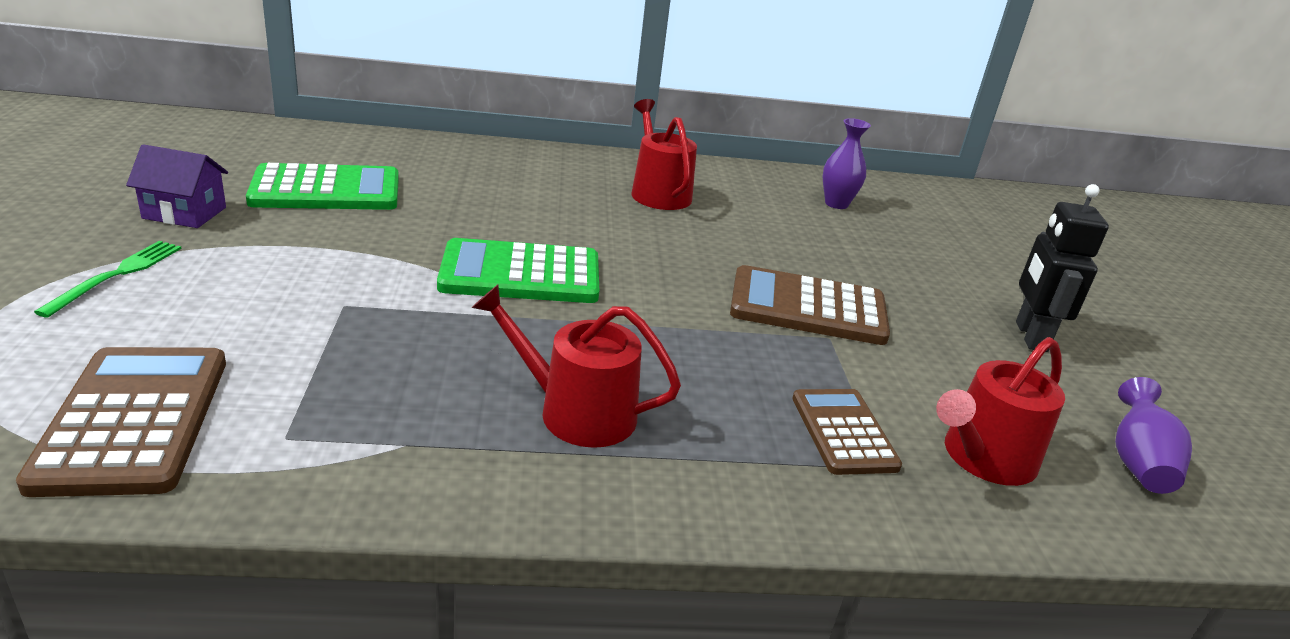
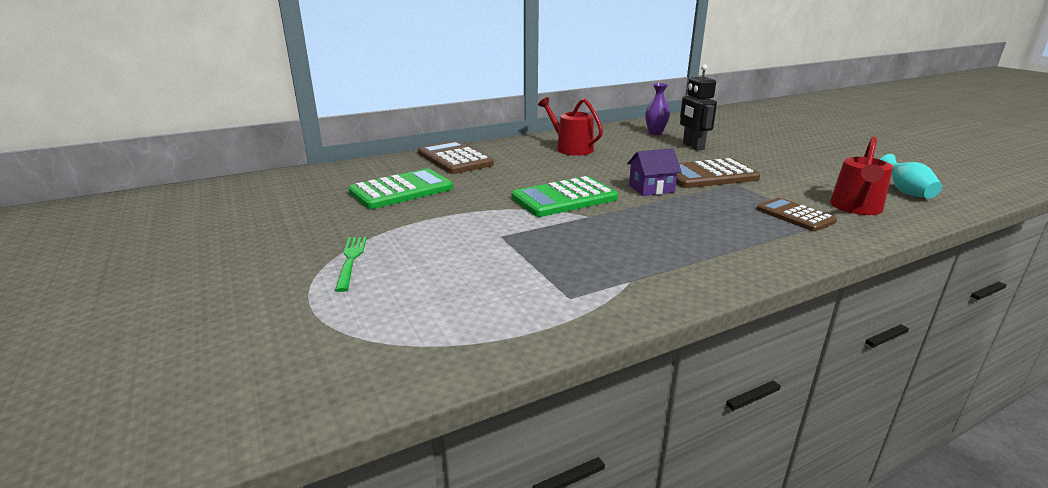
camera: 20 degrees left, 5 degrees down
(133, 420) = (480, 317): brown calculator -> brown calculator (454, 159)
(184, 213) = (338, 222): purple house -> purple house (651, 189)
(576, 412) = (681, 243): red watering can -> none
(1030, 336) = (805, 161): black robot -> black robot (693, 146)
(1138, 462) = (906, 192): purple vase -> turquoise vase

